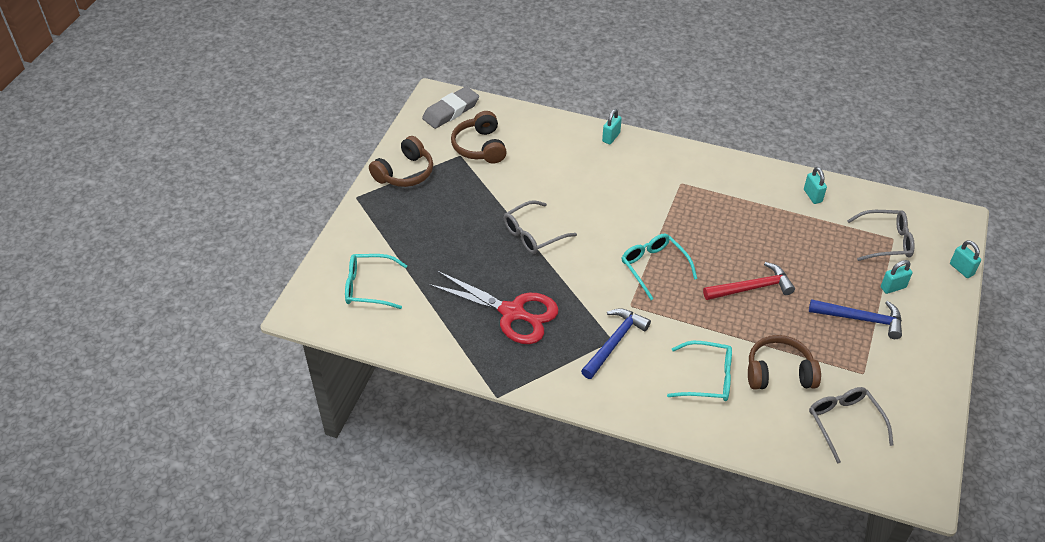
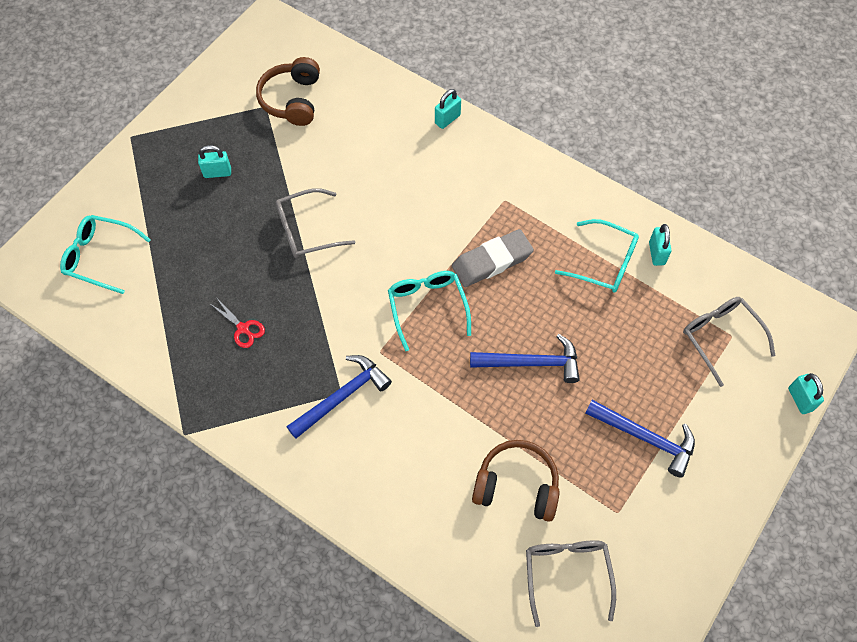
camera: 15 degrees right, 15 degrees up
(404, 173) = (195, 116): brown headphones -> none
(451, 111) = (278, 44): grey eraser -> grey eraser (492, 261)
(512, 312) = (243, 328): red scissors -> red scissors, size x0.42
(707, 378) = (429, 471): turquoise glasses -> turquoise glasses (604, 263)
(752, 288) = (531, 363): red hammer -> blue hammer
(885, 241) = (721, 337): grey glasses -> grey glasses turned 135 degrees counterclockwise
(893, 287) = (703, 404): turquoise padlock -> turquoise padlock (217, 172)

